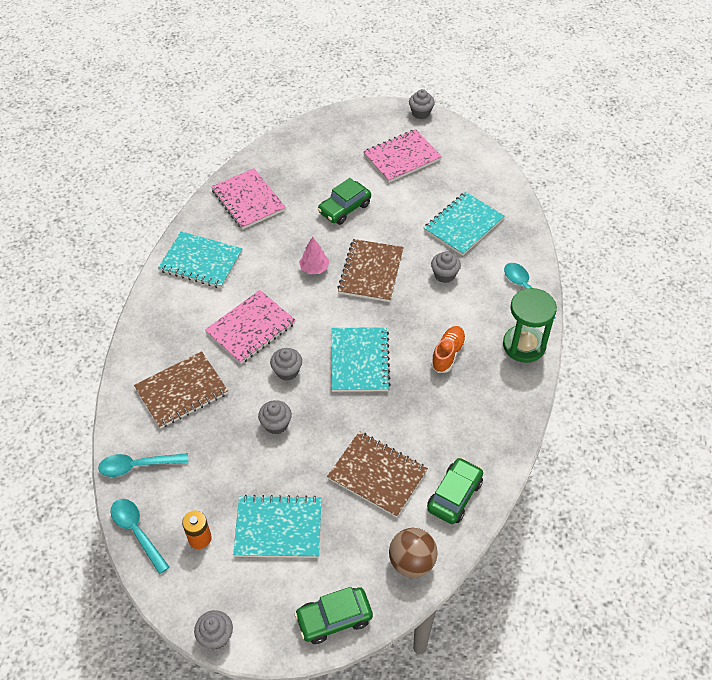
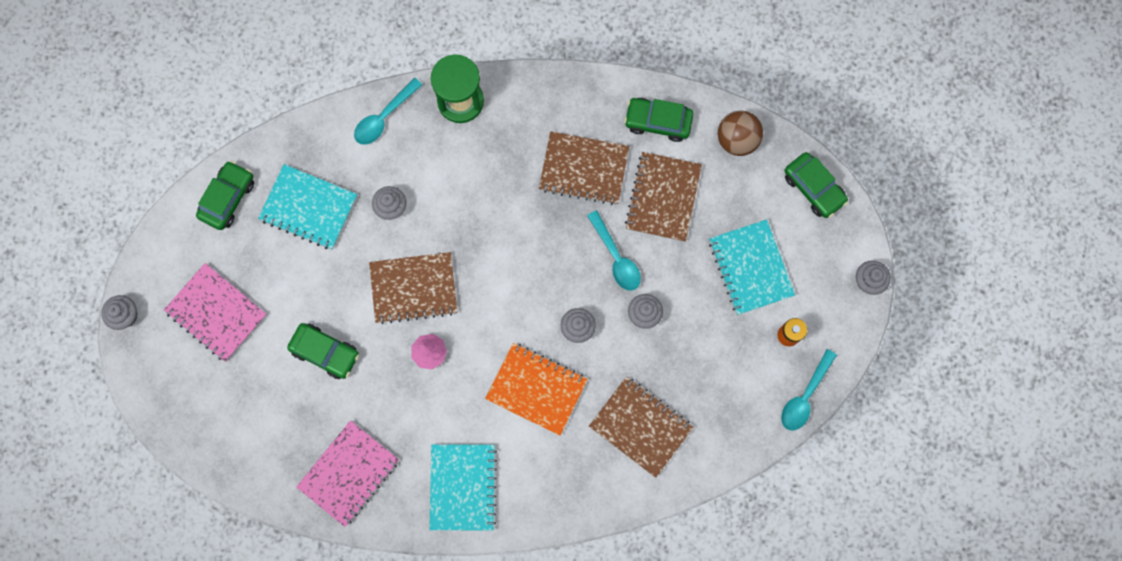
camera: 110 degrees left, 25 degrees up
(138, 466) = (739, 429): turquoise spoon -> turquoise spoon (616, 257)
(251, 328) = (536, 389): pink notebook -> orange notebook
(359, 361) = (538, 259): turquoise notebook -> none
(428, 419) = (584, 169): none -> brown notebook
(448, 354) = (498, 173): orange shoe -> none
(488, 182) = (227, 198): none -> green car

